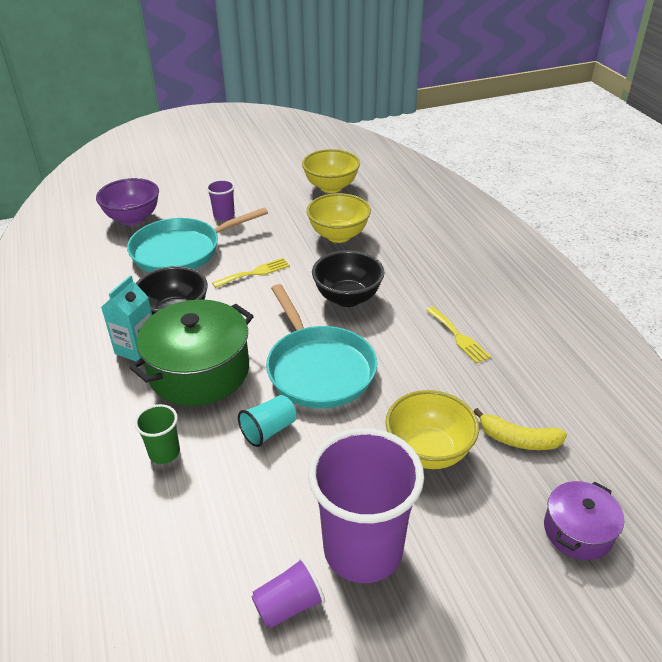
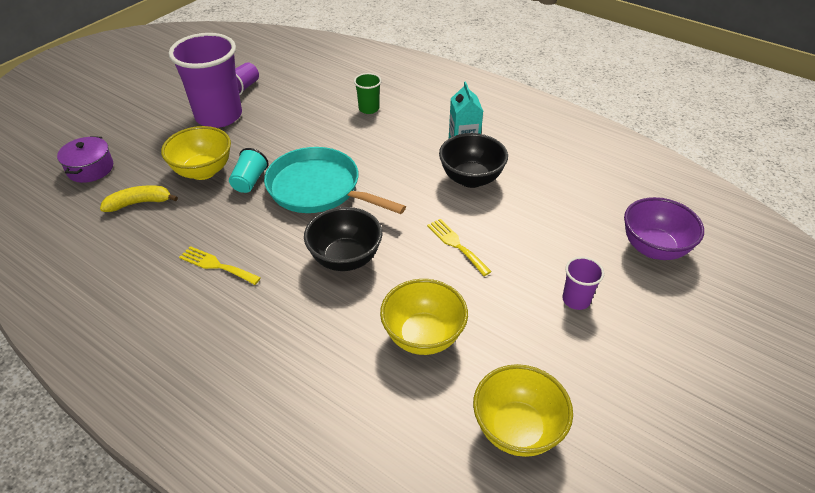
camera: 145 degrees right, 5 degrees up
(181, 251) = (551, 235): turquoise pan -> none
(199, 371) = (402, 152): green pot -> none
(255, 273) = (456, 245): yellow fork -> yellow fork turned 120 degrees clockwise
(269, 430) = (318, 141): turquoise cup -> turquoise cup (249, 181)

